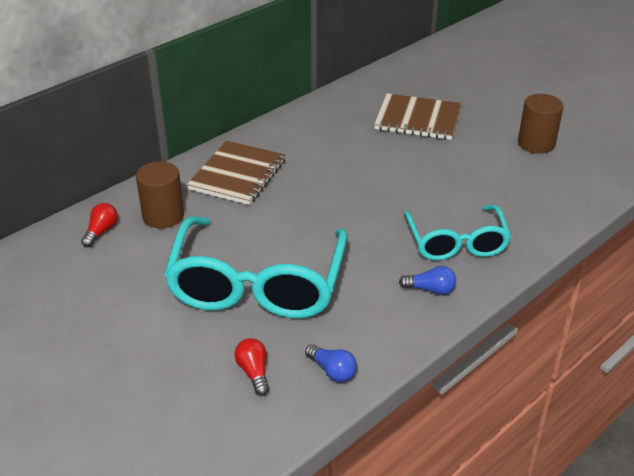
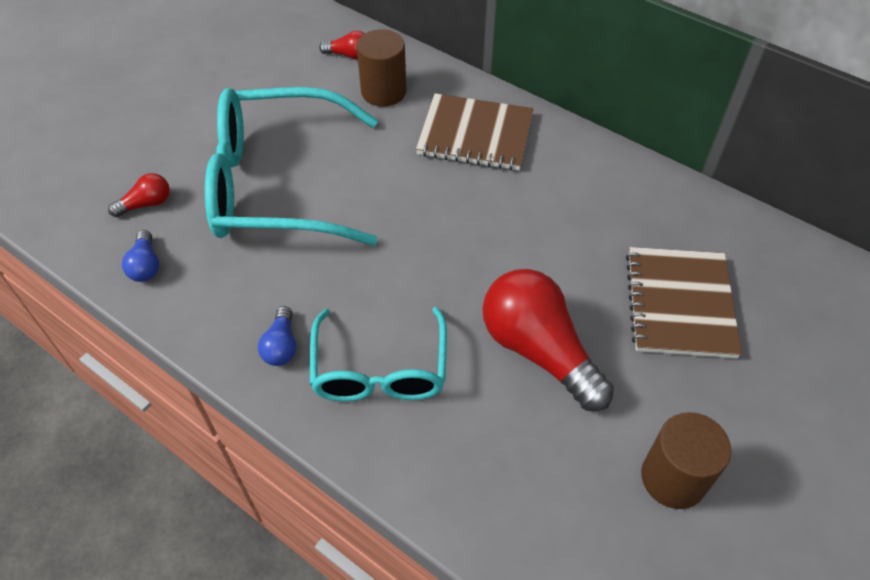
camera: 80 degrees right, 15 degrees up
(332, 371) = (145, 265): blue light bulb -> blue light bulb turned 45 degrees counterclockwise
(446, 175) = (538, 350): none -> red light bulb
(456, 243) = (380, 370): turquoise glasses -> turquoise glasses turned 75 degrees counterclockwise

